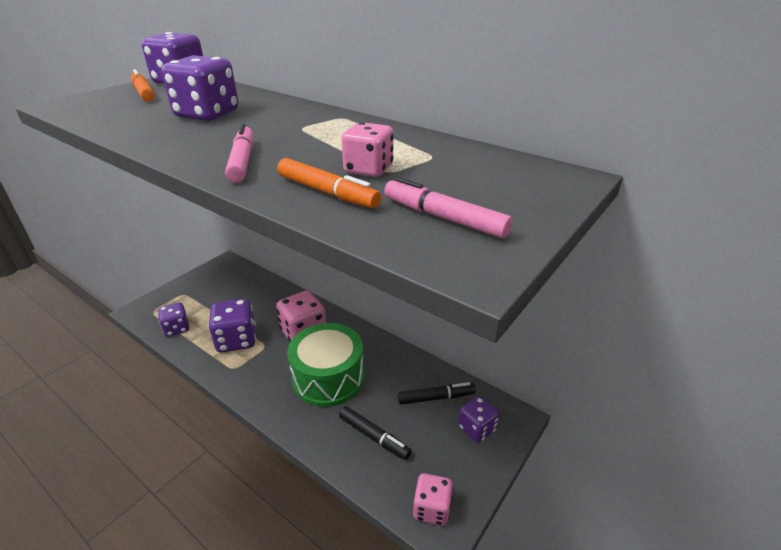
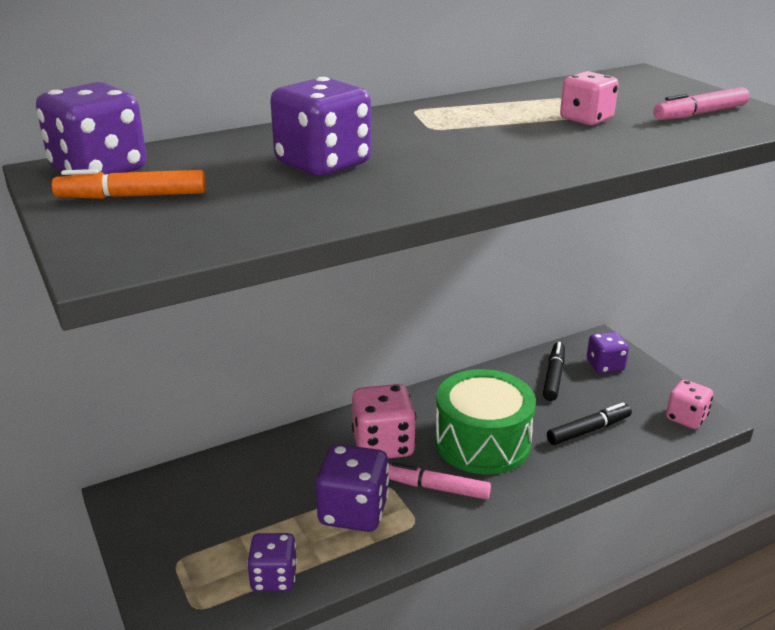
camera: 65 degrees left, 5 degrees down
(242, 161) = (525, 159): pink marker -> pink marker (436, 488)
(327, 192) = (632, 138): orange marker -> none

